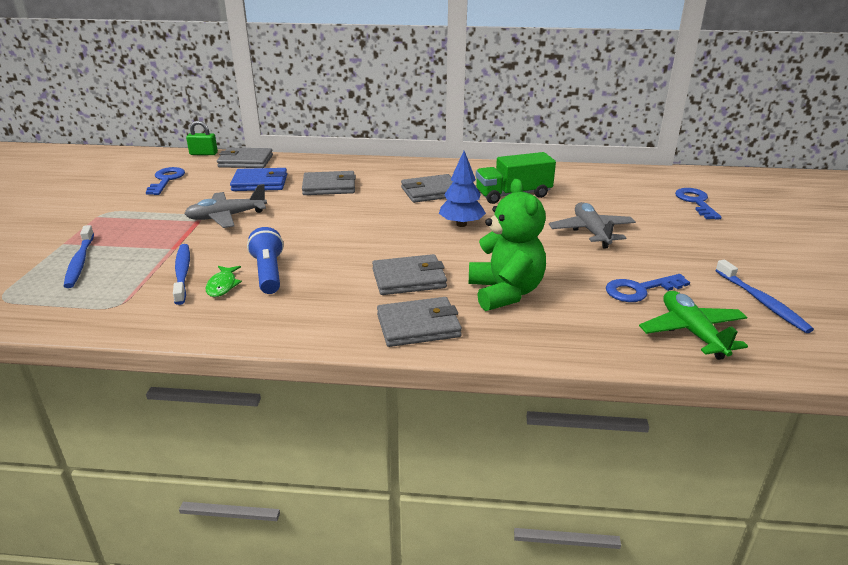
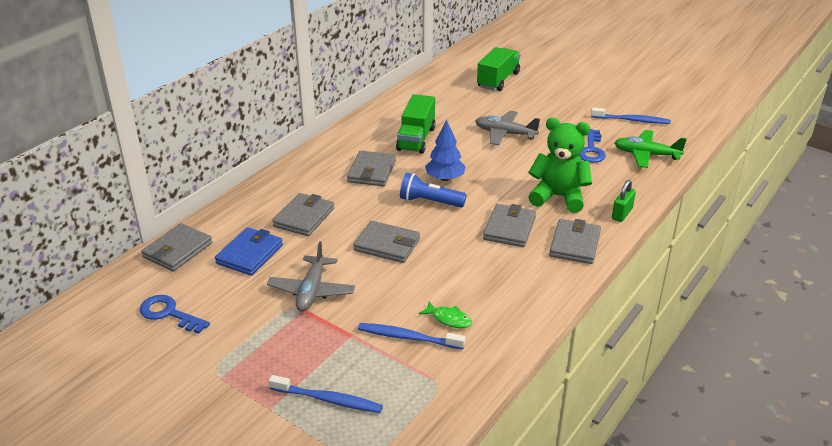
camera: 60 degrees left, 5 degrees up
(203, 154) = (117, 274): green padlock -> green padlock (622, 213)
(268, 273) = (446, 290): blue flashlight -> blue flashlight (430, 202)
(320, 228) = (387, 245): none -> grey wallet
(695, 202) = (498, 80): blue key -> green truck

